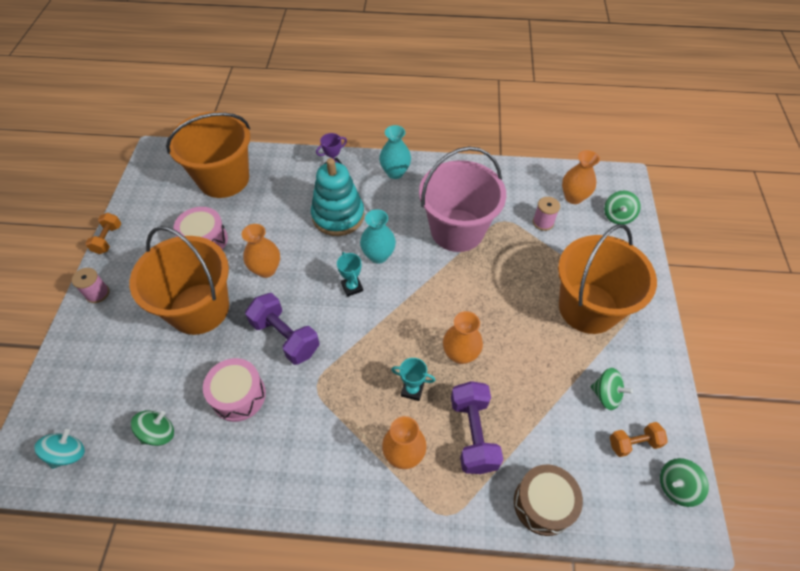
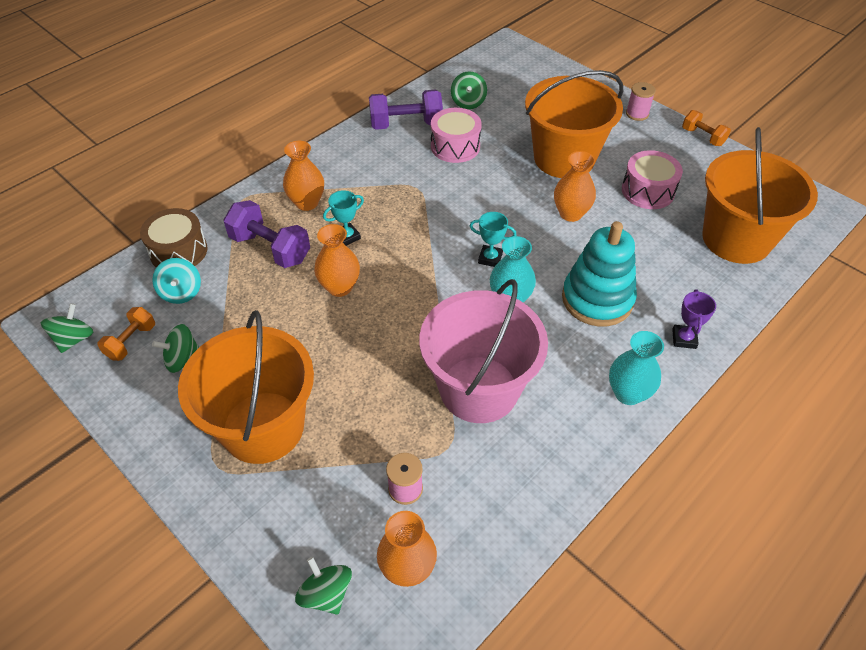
camera: 130 degrees right, 5 degrees down
(68, 454) = (496, 65): turquoise spinning top -> turquoise spinning top (181, 292)
(285, 337) = (481, 192): purple dumbbell -> purple dumbbell (406, 124)

